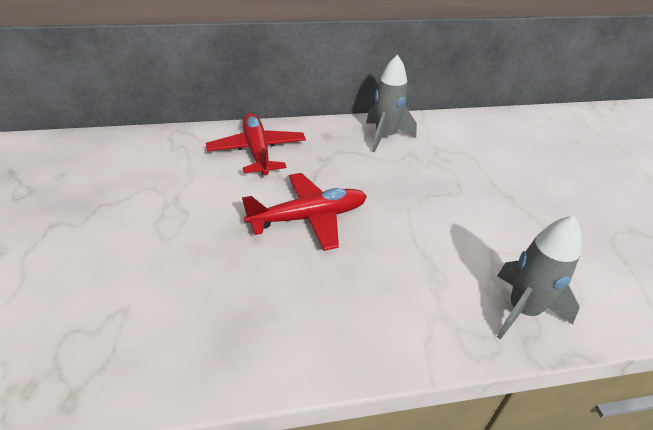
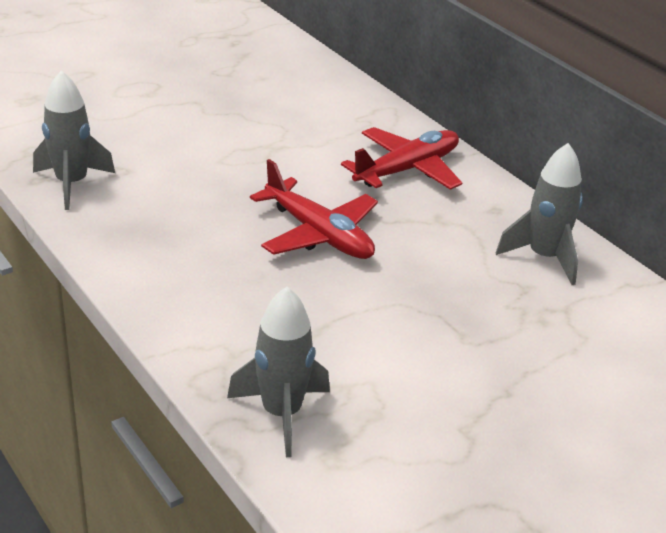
camera: 65 degrees right, 5 degrees down
(108, 367) = (72, 184): none -> grey rocket

